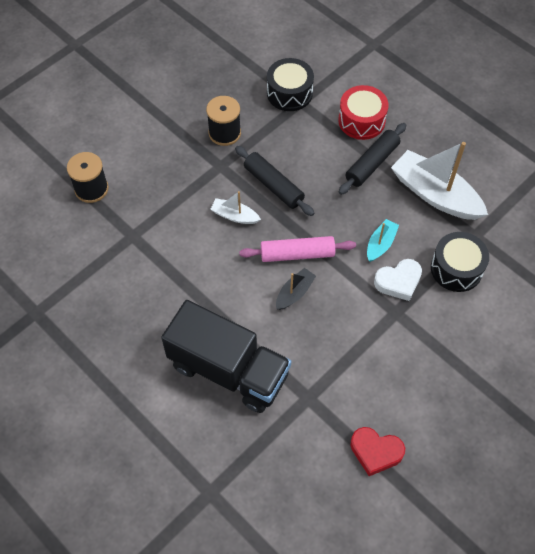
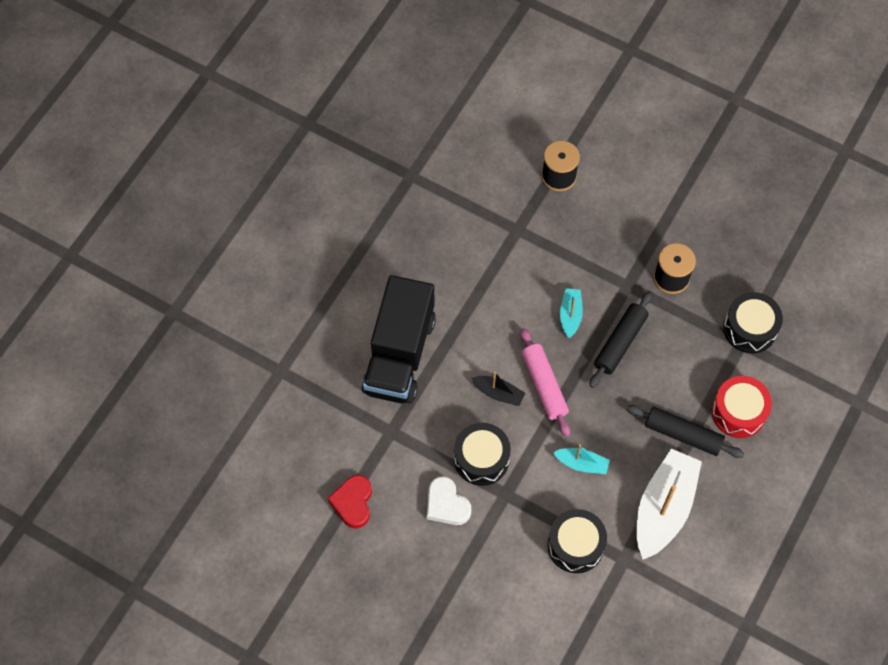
camera: 75 degrees right, 5 degrees up
(235, 216) = (570, 315): white boat -> turquoise boat
(356, 324) = (481, 459): none -> black drum
(398, 281) = (542, 490): white heart -> white heart (446, 504)

